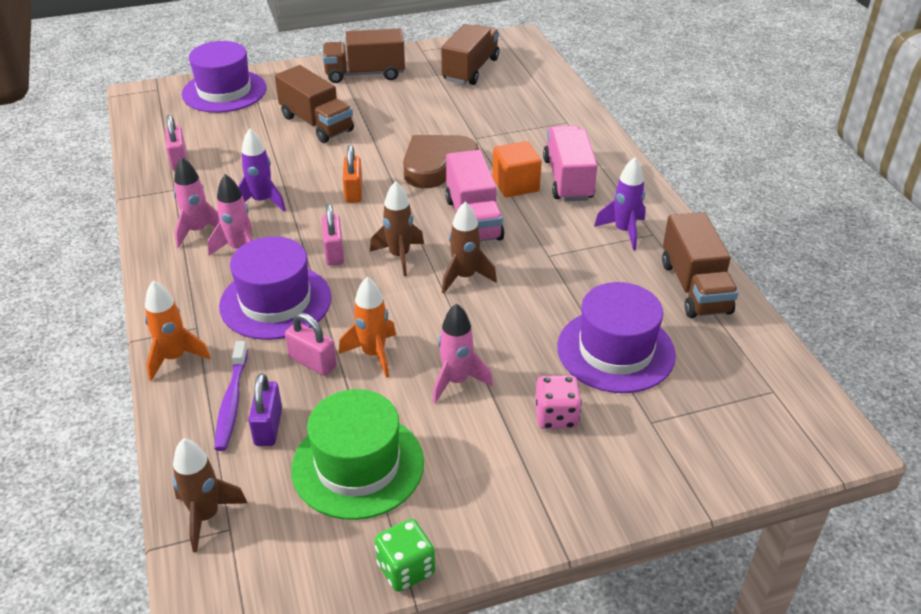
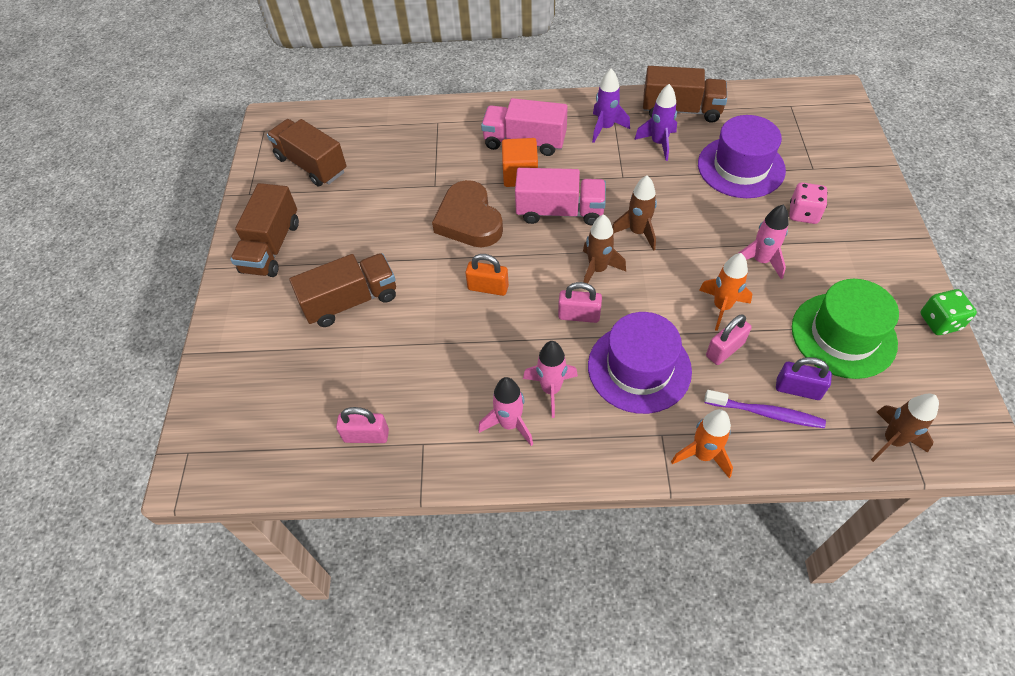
camera: 70 degrees left, 15 degrees up
(224, 91) = (235, 380): purple hat -> none
(262, 201) = (477, 363): purple rocket -> purple rocket (658, 143)

